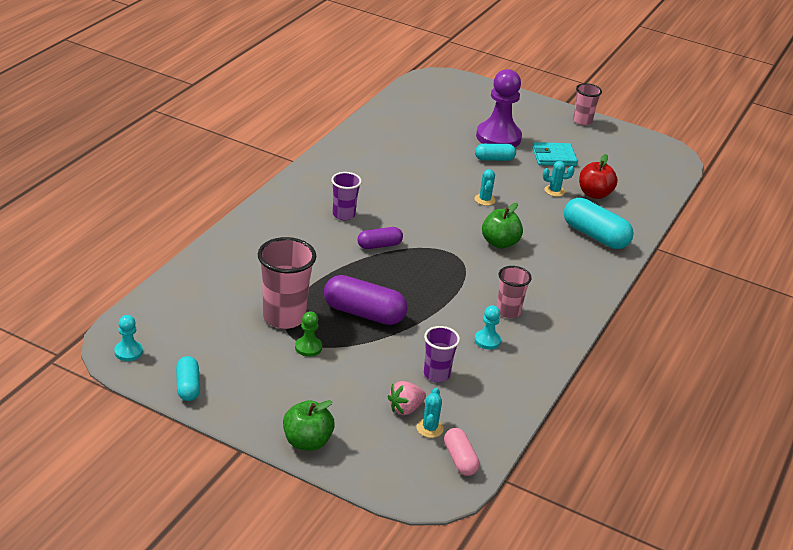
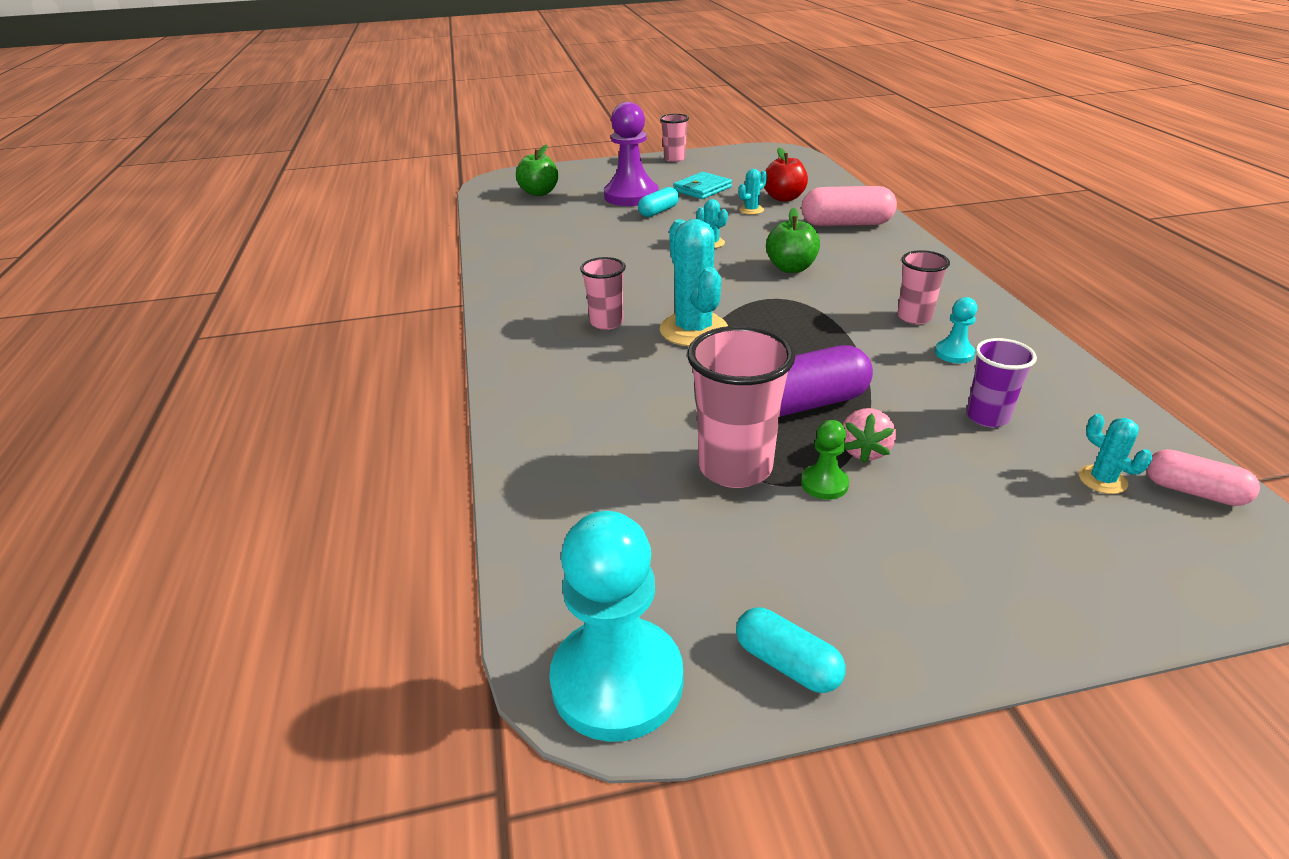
camera: 35 degrees left, 0 degrees up
(128, 352) = (617, 681): turquoise pawn -> turquoise pawn, size x2.19
(307, 442) = (1052, 611): green apple -> green apple (539, 192)
(343, 215) = (606, 322): purple cup -> pink cup
(379, 245) = (693, 330): purple capsule -> turquoise cactus
(405, 408) = (1041, 476): pink strawberry -> pink strawberry (864, 451)
(595, 235) = (846, 224): turquoise capsule -> pink capsule

